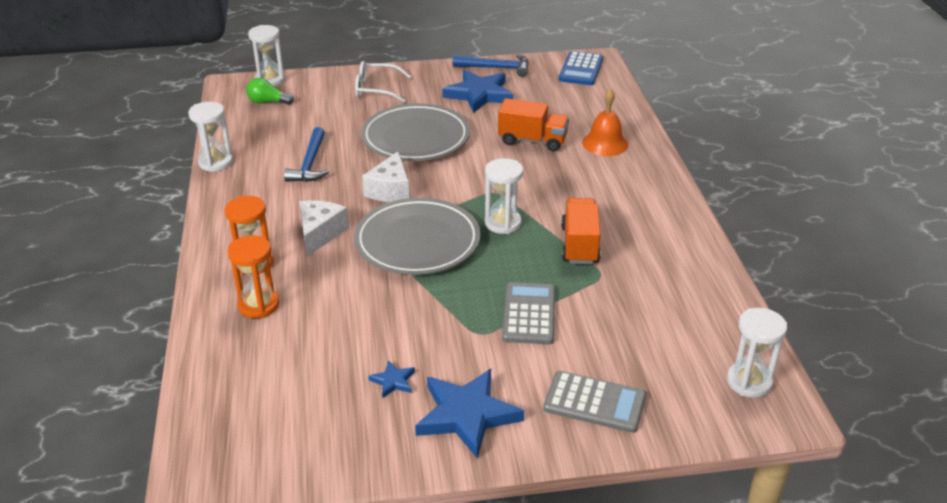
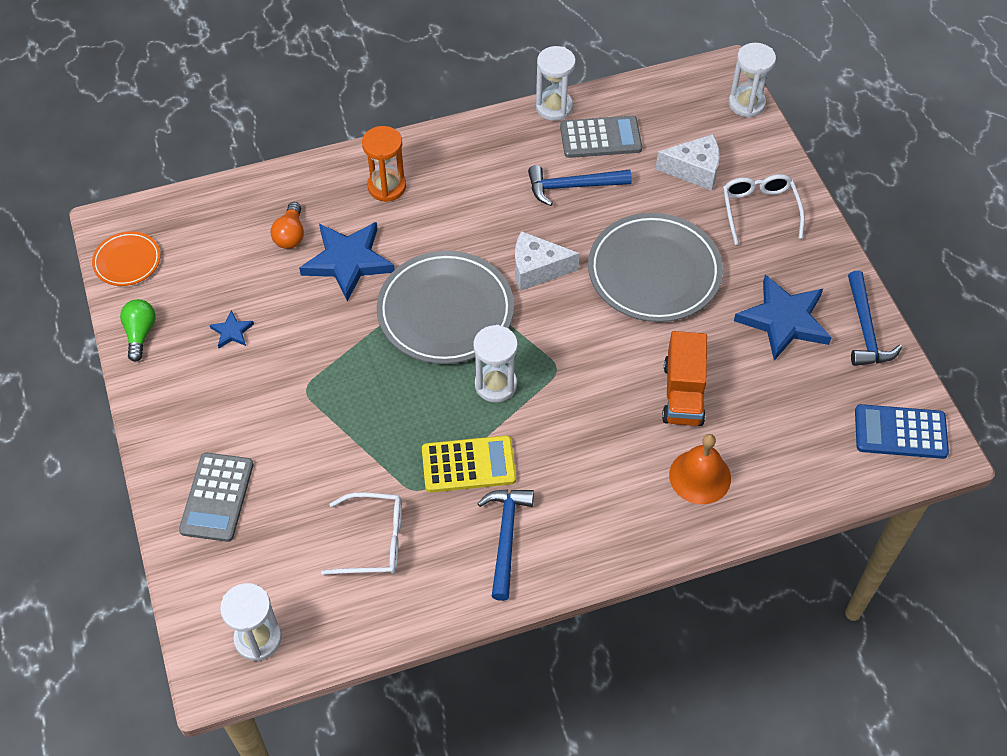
camera: 80 degrees right, 20 degrees up
(258, 305) = (324, 207): orange hourglass -> none
(259, 466) = (127, 261): none -> orange plate
(267, 102) = (693, 115): green light bulb -> green light bulb (140, 334)
(283, 331) = (290, 235): none -> orange light bulb
(320, 234) = (444, 226): white cheese -> white cheese (694, 170)
(467, 415) = (193, 395): blue star -> blue star (348, 262)
(529, 314) = (340, 428): grey calculator -> grey calculator (600, 138)
(579, 245) = (468, 465): orange truck -> yellow calculator
(650, 233) = (506, 537): none -> blue hammer
(650, 303) = (374, 541): none -> white glasses

